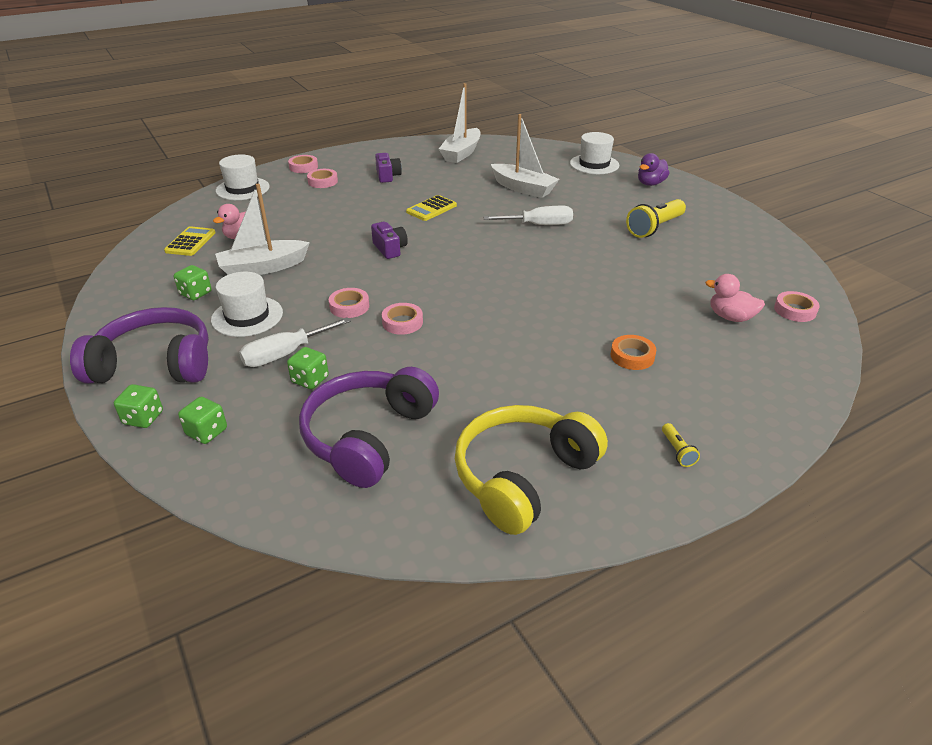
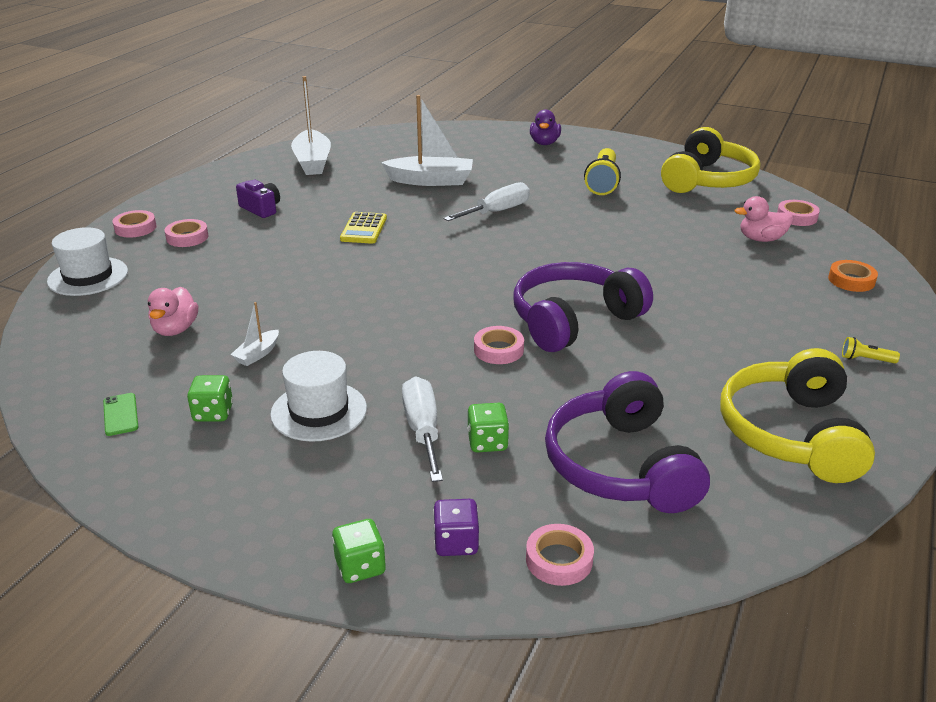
camera: 35 degrees left, 5 degrees down
(154, 275) = (120, 414): none -> green phone
(155, 364) = (283, 507): purple headphones -> purple headphones (574, 320)
(190, 242) = (111, 360): yellow calculator -> none
(207, 432) = (456, 543): green dice -> purple dice
(263, 268) = (257, 354): white boat -> white boat, size x0.47
(285, 354) = (423, 430): white screwdriver -> white screwdriver turned 150 degrees clockwise
(349, 306) = (421, 356): pink tape -> pink tape (559, 560)
(390, 249) = (378, 284): purple camera -> none
(594, 164) = (468, 138): white hat -> none
(632, 356) = (735, 299): orange tape -> orange tape (851, 280)
(677, 451) = (865, 359): yellow flashlight -> yellow flashlight turned 150 degrees clockwise
(753, 253) = (707, 180): none -> yellow headphones

